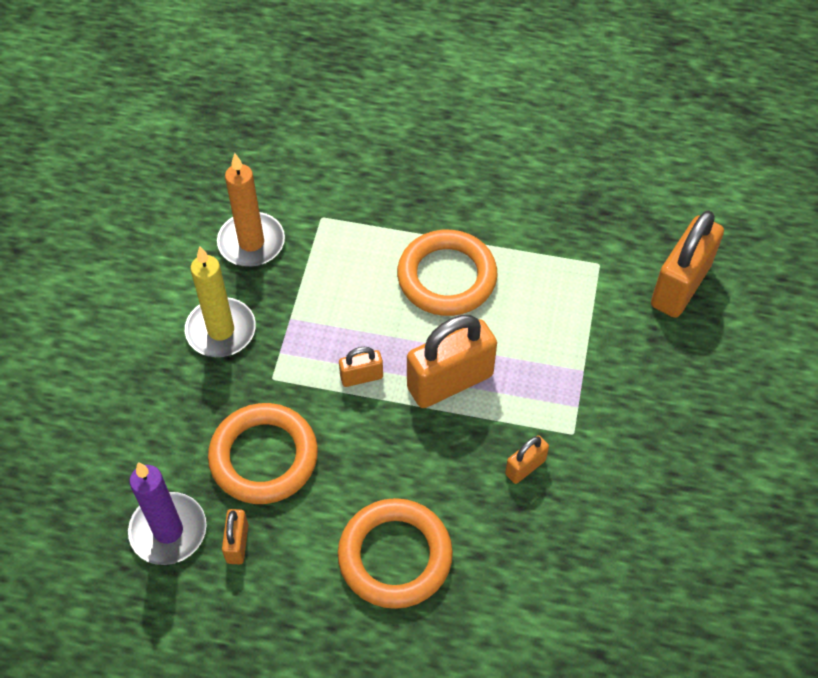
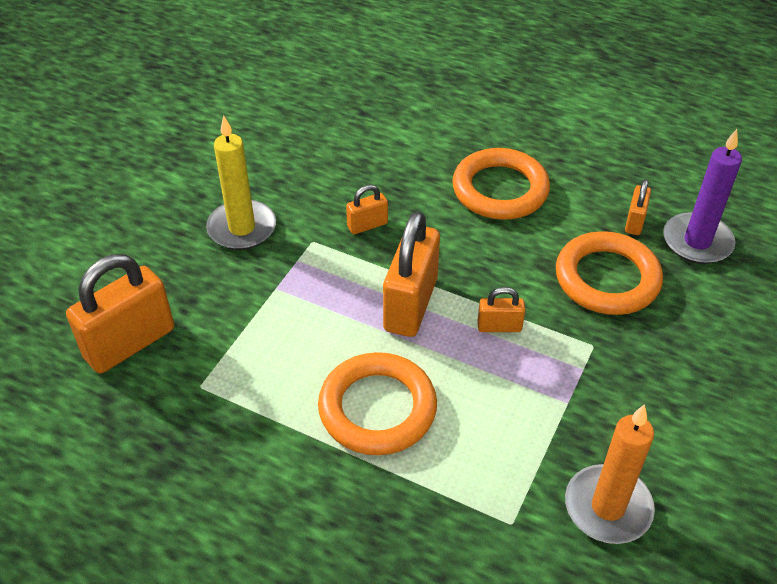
camera: 165 degrees left, 10 degrees down
(221, 330) = (648, 405): yellow candle -> yellow candle (242, 228)
(450, 381) = (410, 304): orange padlock -> orange padlock turned 60 degrees counterclockwise

